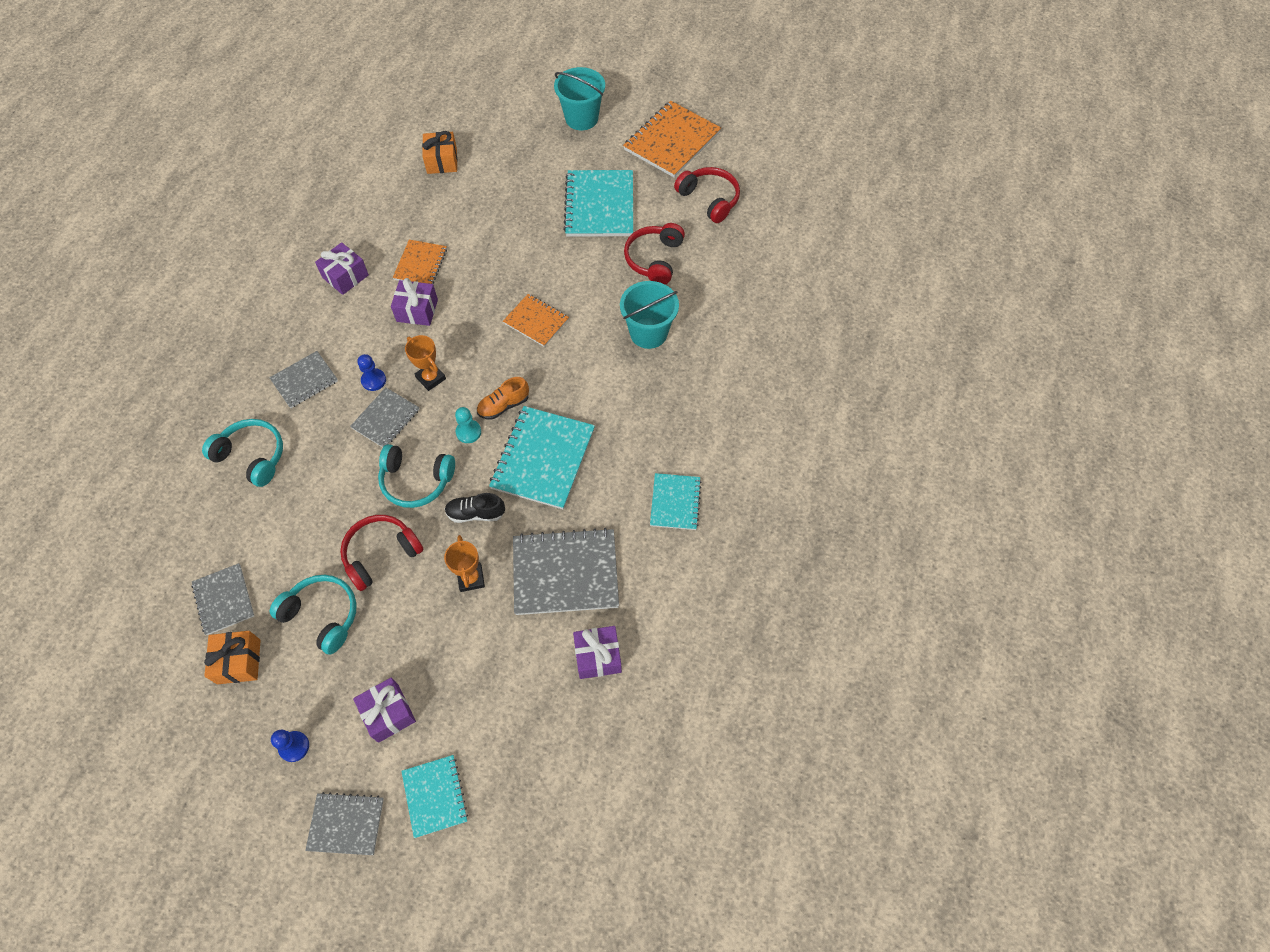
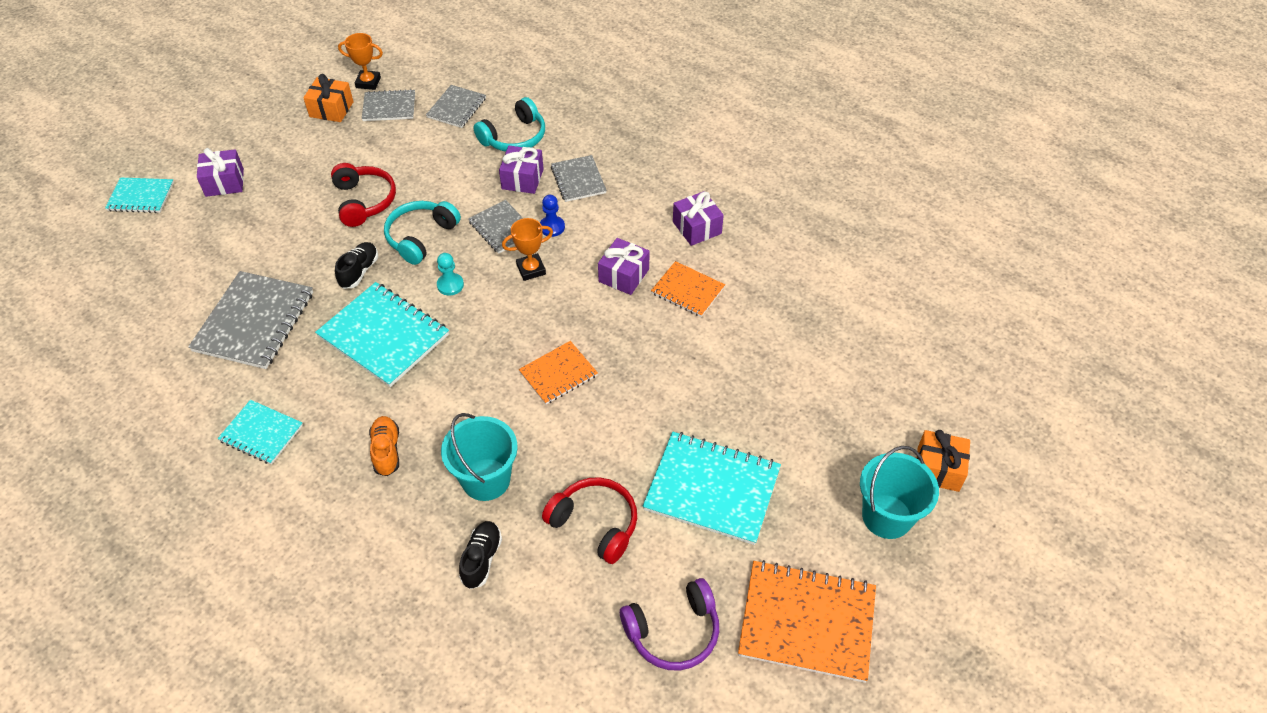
camera: 110 degrees right, 10 degrees down
(294, 746) = (242, 129): blue pawn -> none
(322, 615) = (334, 158): turquoise headphones -> none
(346, 824) = (164, 147): grey notebook -> grey notebook (456, 108)
(442, 161) = (846, 342): orange gift -> orange gift (938, 469)
(471, 578) = (298, 254): orange trophy -> orange trophy (368, 82)
(503, 405) = (464, 319): orange shoe -> orange shoe (386, 451)
(598, 656) = (161, 324): purple gift -> purple gift (522, 179)
(672, 141) = (807, 622): orange notebook -> orange notebook turned 45 degrees counterclockwise
(709, 199) = (673, 631): red headphones -> purple headphones
(710, 312) = (481, 559): none -> black shoe

